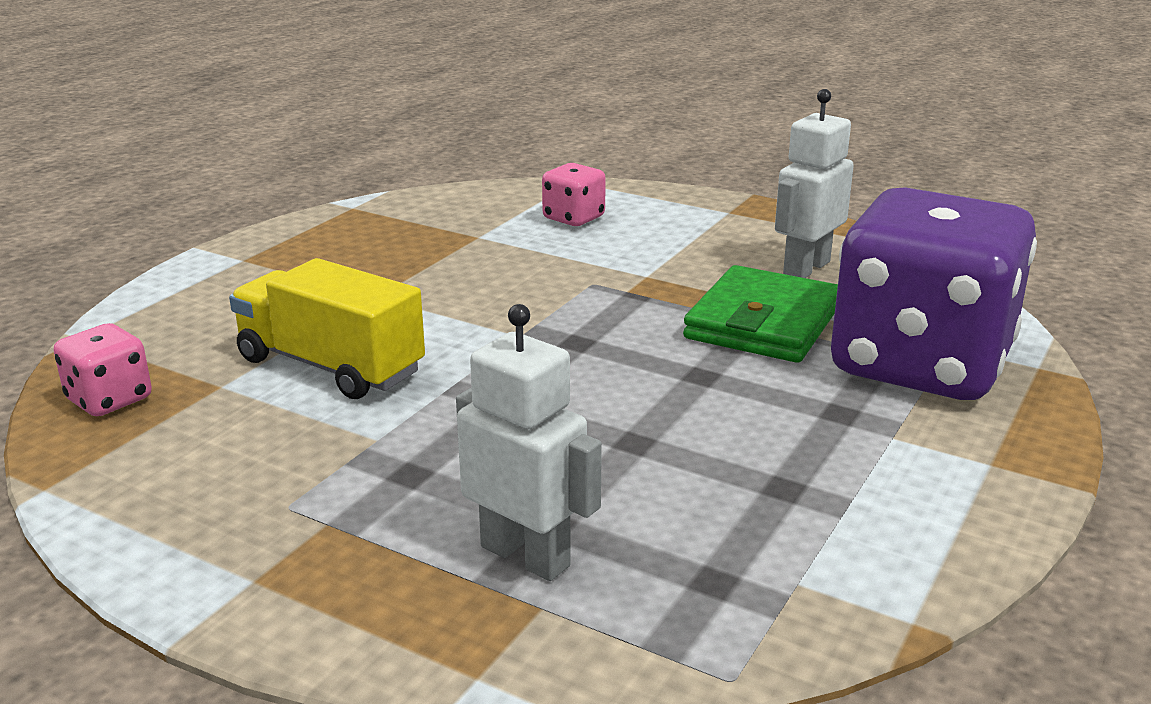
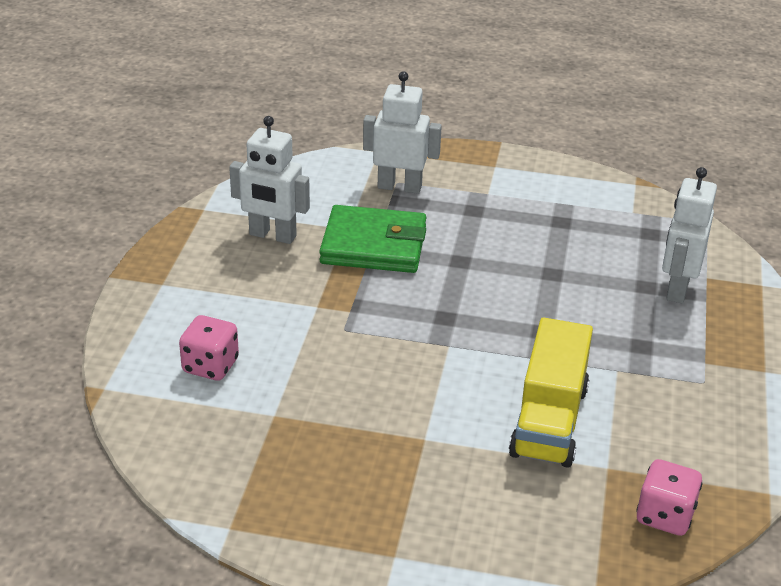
camera: 110 degrees left, 10 degrees up
(920, 364) = (399, 187): purple dice -> white robot

